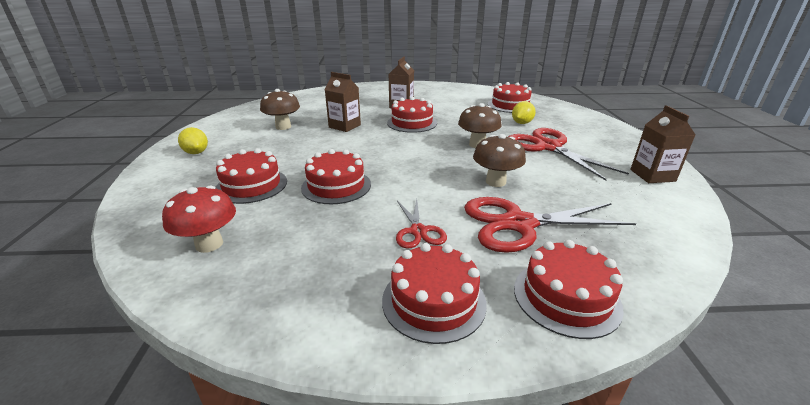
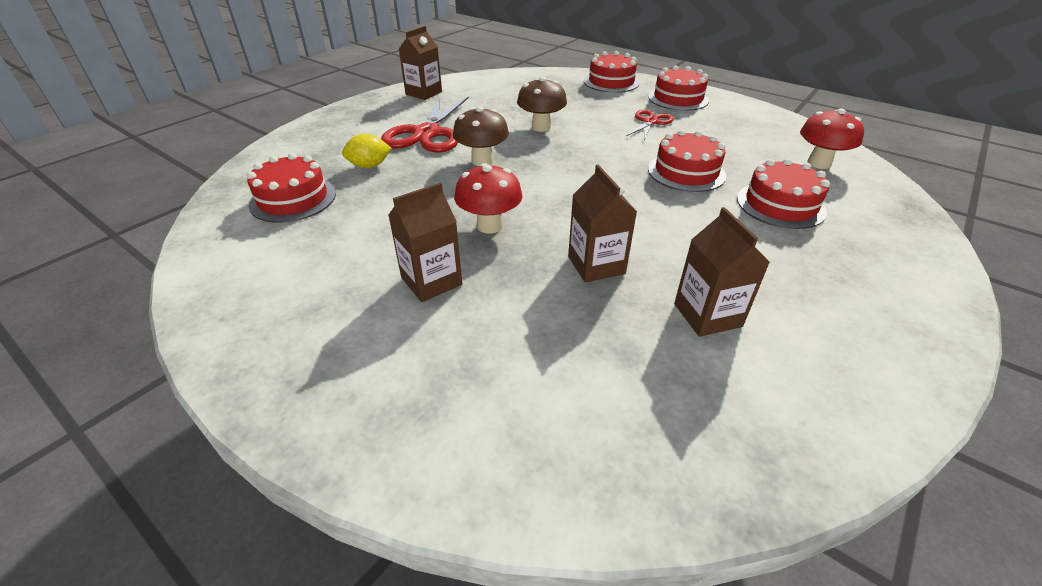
camera: 140 degrees left, 10 degrees up
(196, 152) = (878, 302): yellow lemon -> none
(283, 127) = (707, 315): brown mushroom -> brown carton
(412, 123) = (489, 226): red cake -> red mushroom
(519, 224) = (578, 105): red scissors -> none

